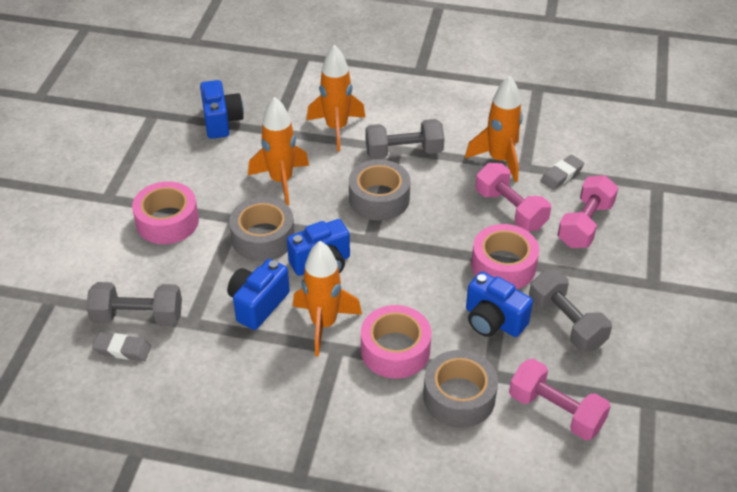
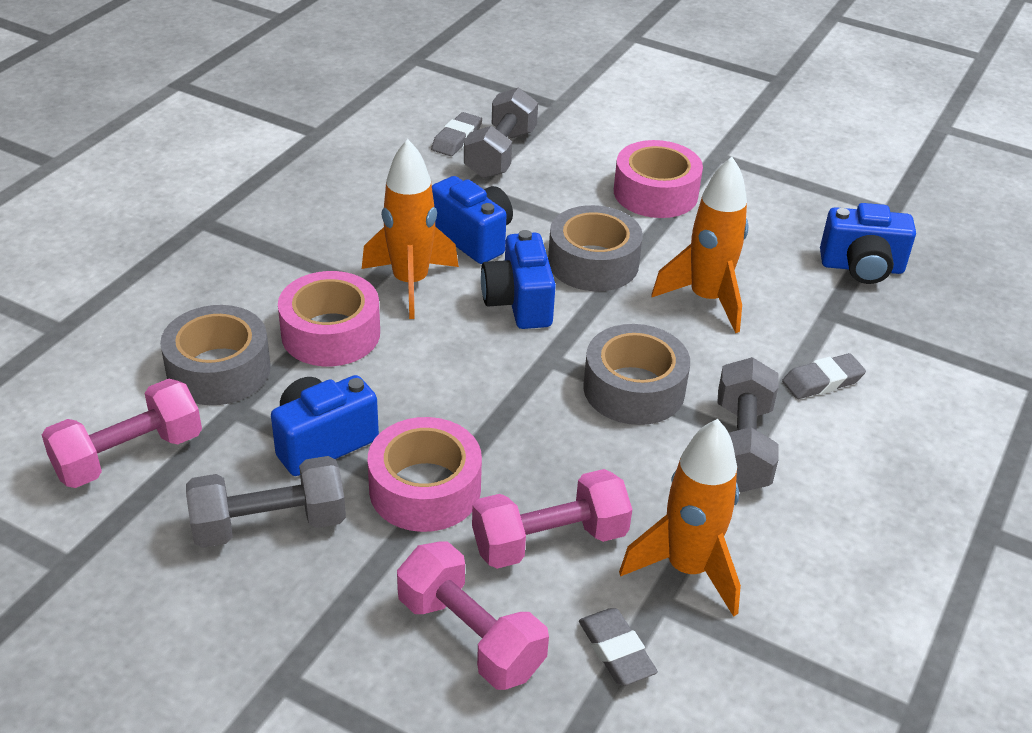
camera: 105 degrees right, 5 degrees down
(336, 128) = (822, 381): orange rocket -> grey eraser

